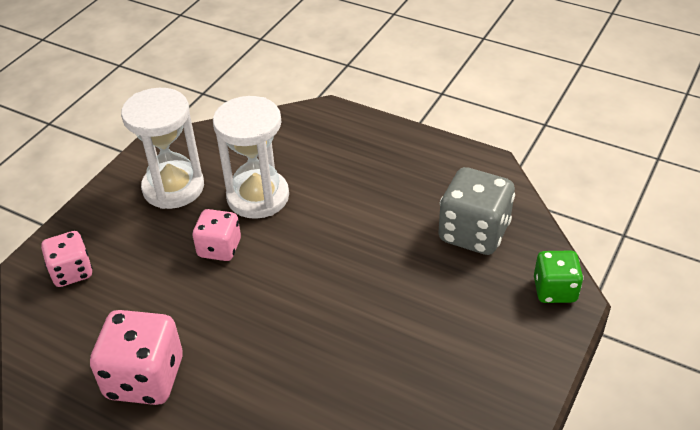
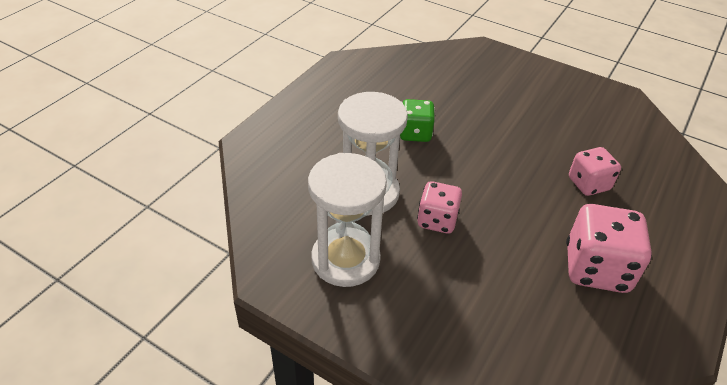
camera: 90 degrees left, 0 degrees up
(72, 272) = (473, 344): pink dice -> pink dice (588, 184)
(473, 233) = (421, 77): grey dice -> none
(554, 290) = (475, 52): green dice -> green dice (415, 133)

